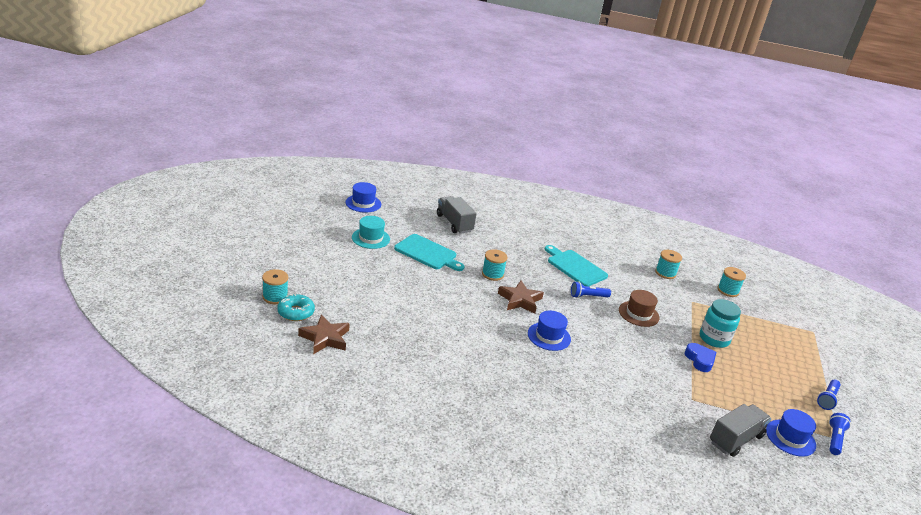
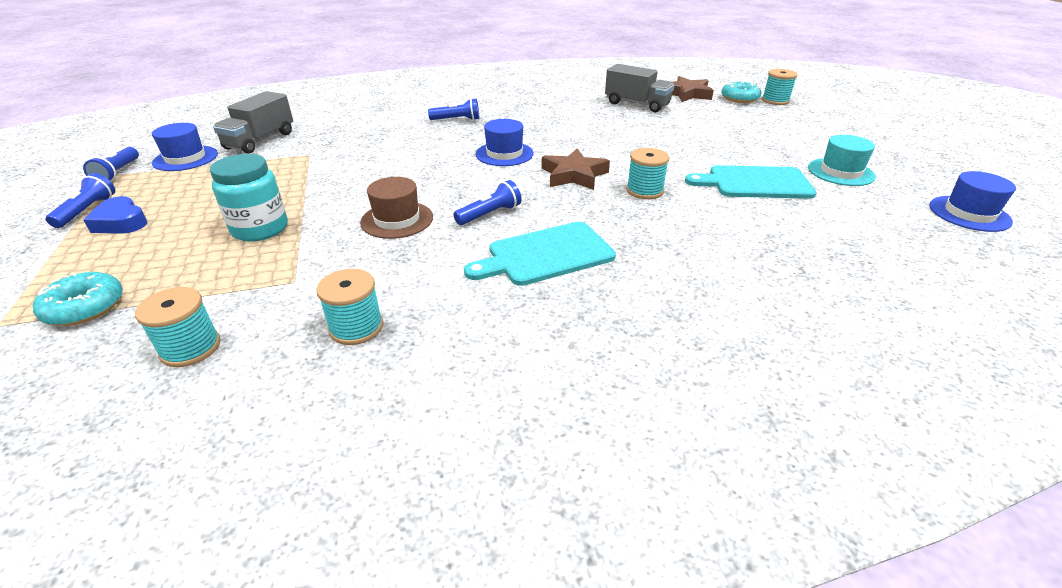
camera: 155 degrees right, 5 degrees up
(454, 223) = (817, 244): grey truck -> grey truck (637, 104)
(560, 395) = (457, 120): none -> blue flashlight
(575, 267) = (546, 255): turquoise cutting board -> turquoise cutting board turned 135 degrees clockwise
(699, 360) = (292, 193): blue heart -> blue heart (121, 222)
(781, 326) = (85, 307): none -> turquoise donut

